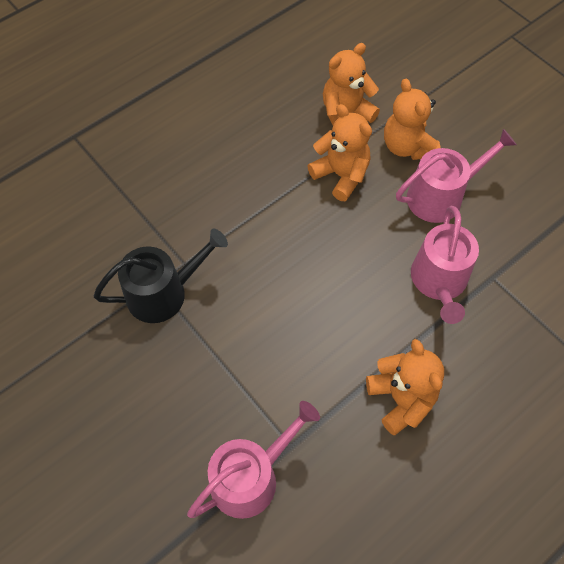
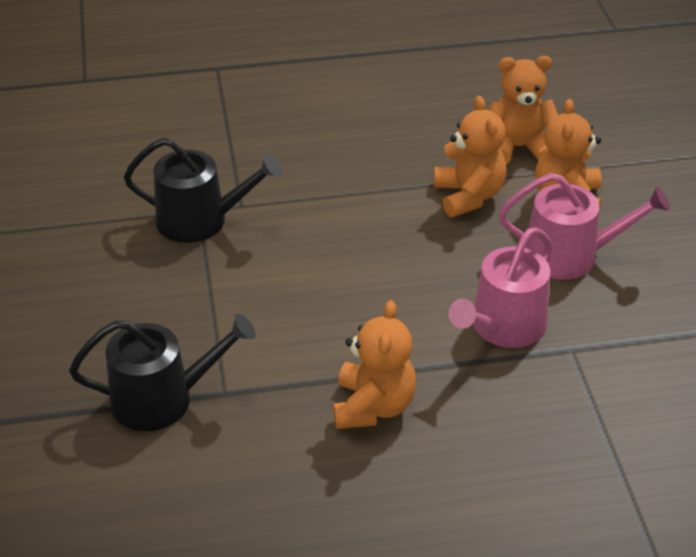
camera: 30 degrees right, 20 degrees down
(250, 477) = (162, 399): pink watering can -> black watering can

